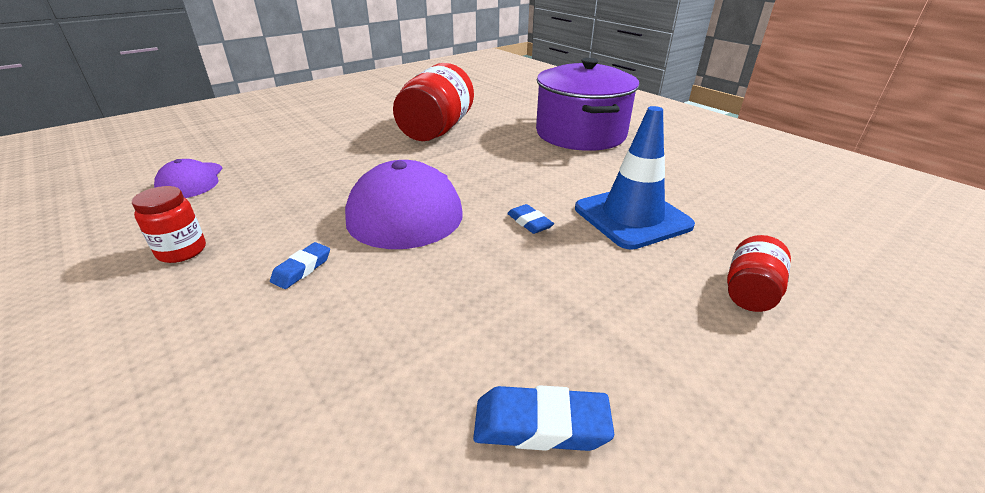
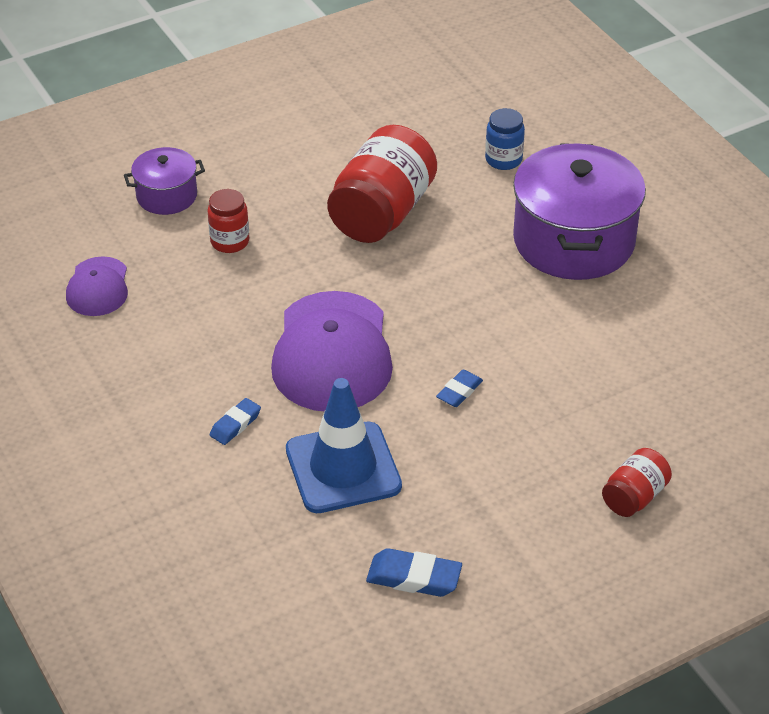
camera: 10 degrees right, 10 degrees up
(182, 251) = (122, 390): red jar -> red jar (230, 242)
(271, 131) = (166, 196): none -> purple pot
(514, 105) = (503, 160): none -> blue jar
(529, 222) = (459, 392): blue eraser -> blue eraser turned 60 degrees clockwise
(632, 217) = (571, 396): blue traffic cone -> blue traffic cone (343, 468)

